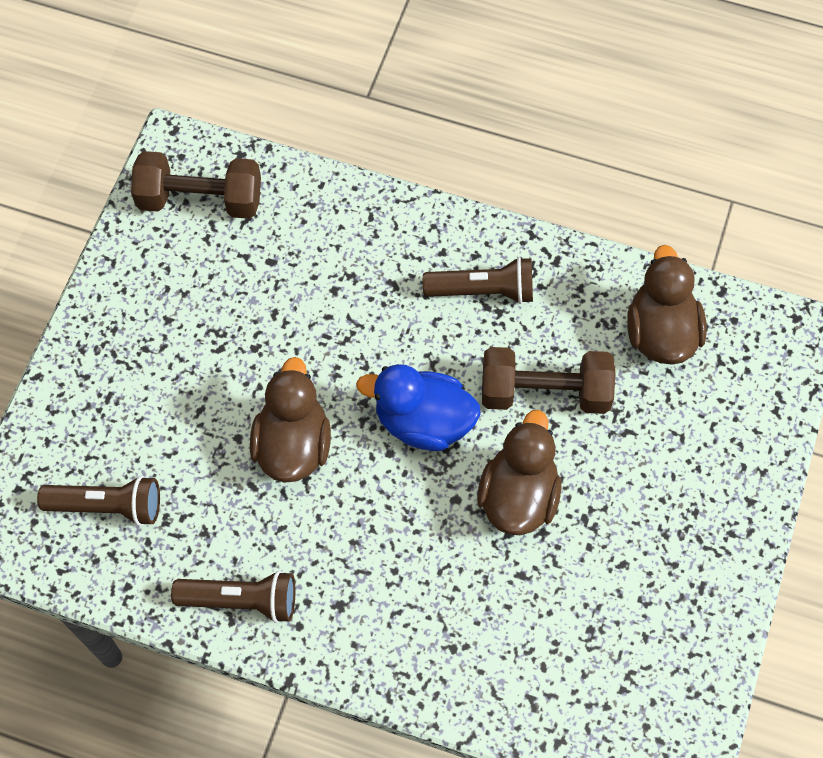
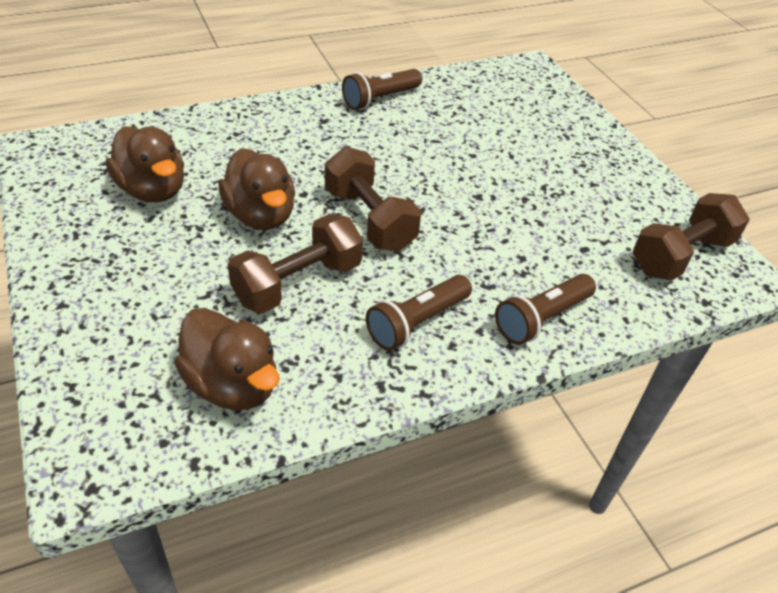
camera: 135 degrees right, 20 degrees down
(108, 506) = (497, 99): brown flashlight -> brown flashlight (541, 319)
(293, 445) = (437, 167): brown duck -> brown duck (153, 190)
(423, 422) = (369, 219): blue duck -> brown dumbbell

